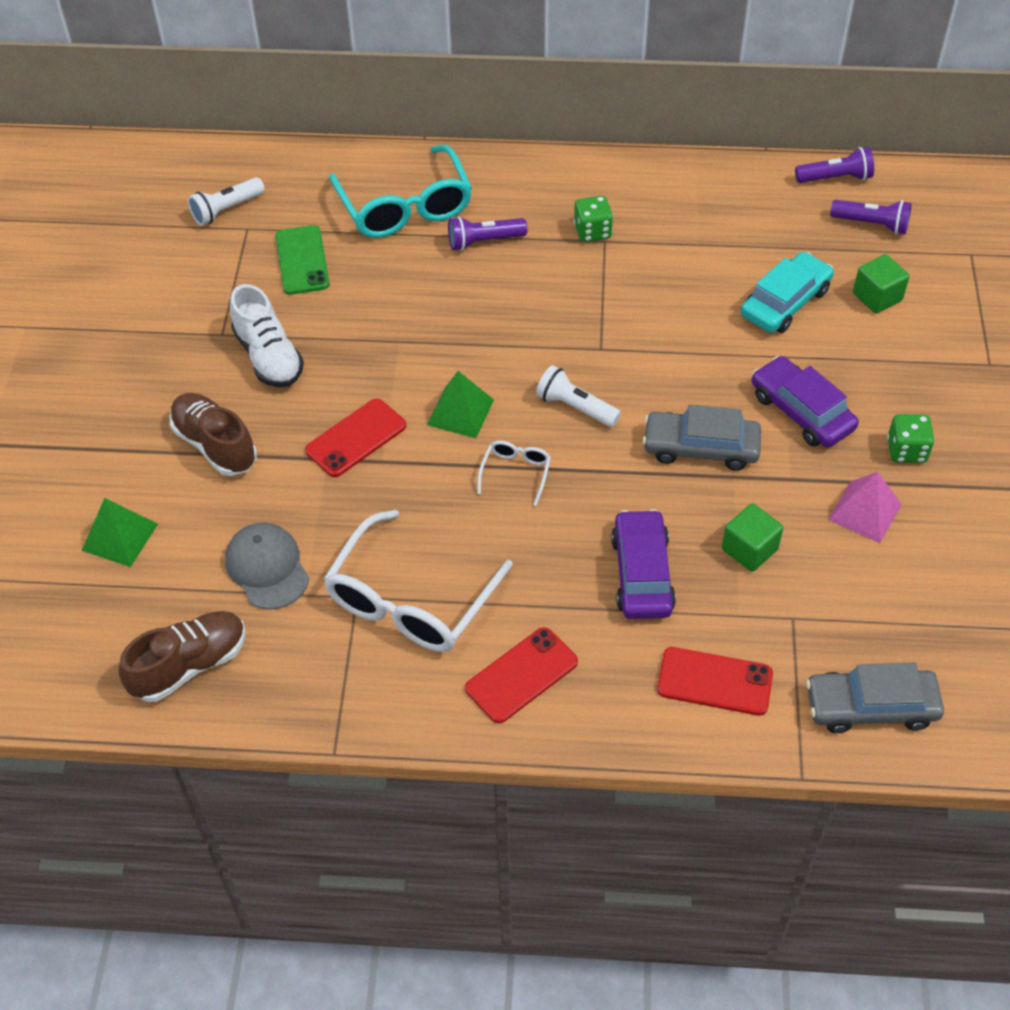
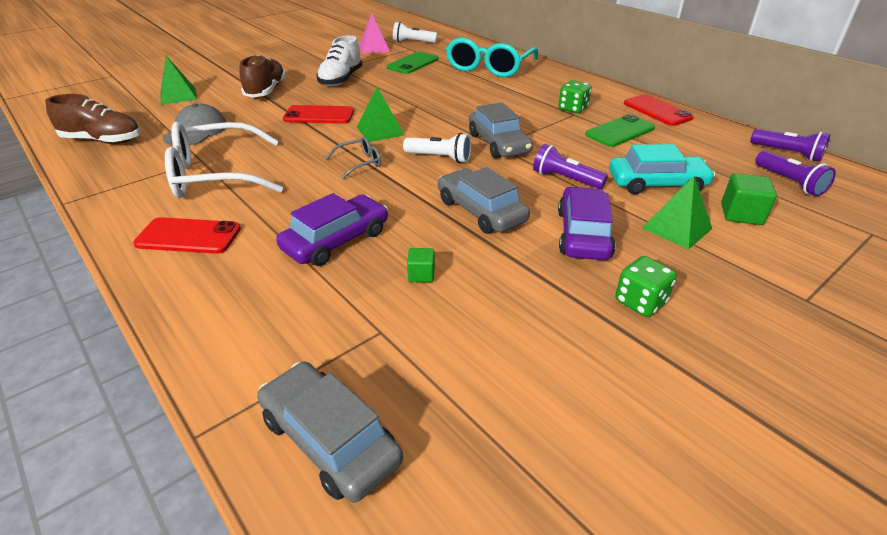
camera: 45 degrees right, 15 degrees down
(484, 241) = (506, 89): purple flashlight -> purple flashlight (565, 179)
(515, 473) = (359, 163): white glasses -> grey glasses
(575, 407) = (439, 158): white flashlight -> white flashlight turned 120 degrees clockwise
(597, 344) = (498, 143): none -> grey car
(677, 242) = (620, 131): none -> green phone
(714, 682) = (265, 323): red phone -> red phone (657, 111)
(749, 549) = (421, 274): green cube -> green cube, size x0.61
(853, 350) = (677, 228): none -> green pyramid
(865, 512) = (544, 313): pink pyramid -> pink pyramid (374, 48)

